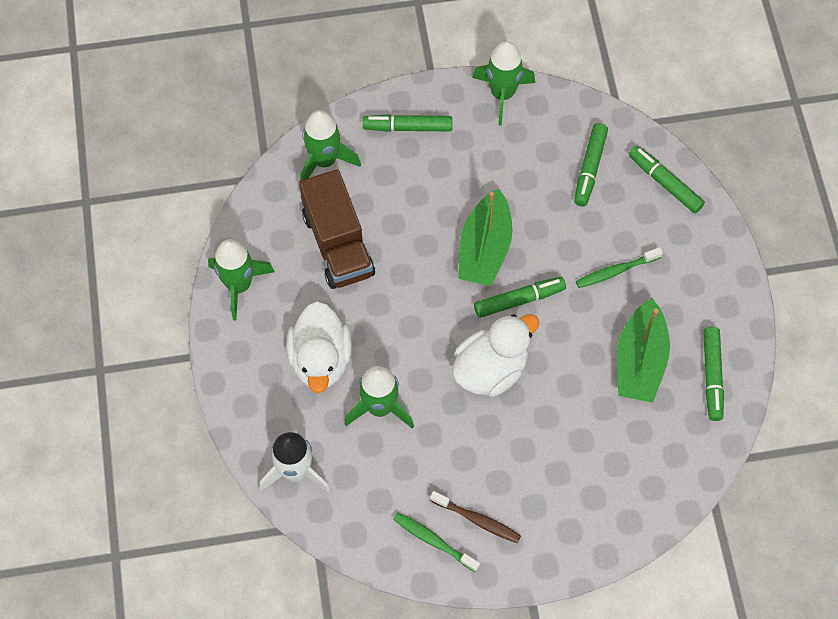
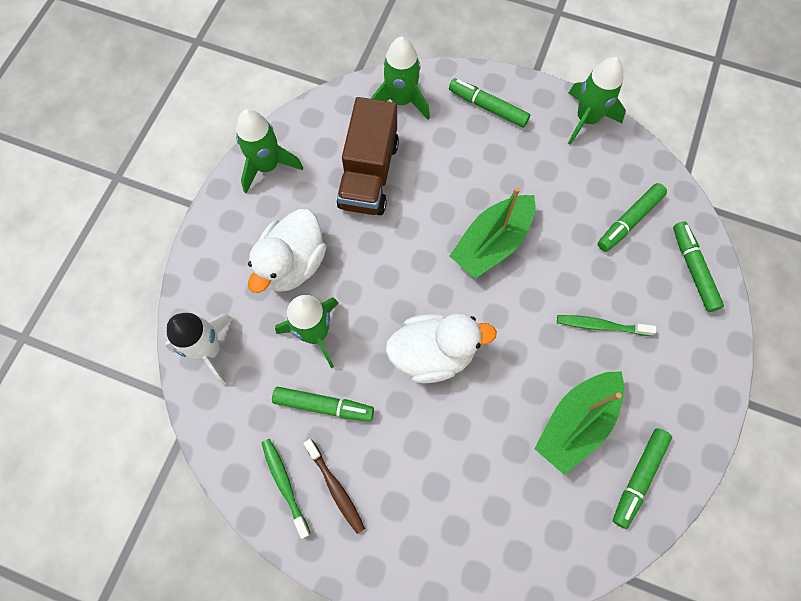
camera: 30 degrees right, 5 degrees up
(519, 300) = (496, 305): green marker -> green marker (323, 406)

